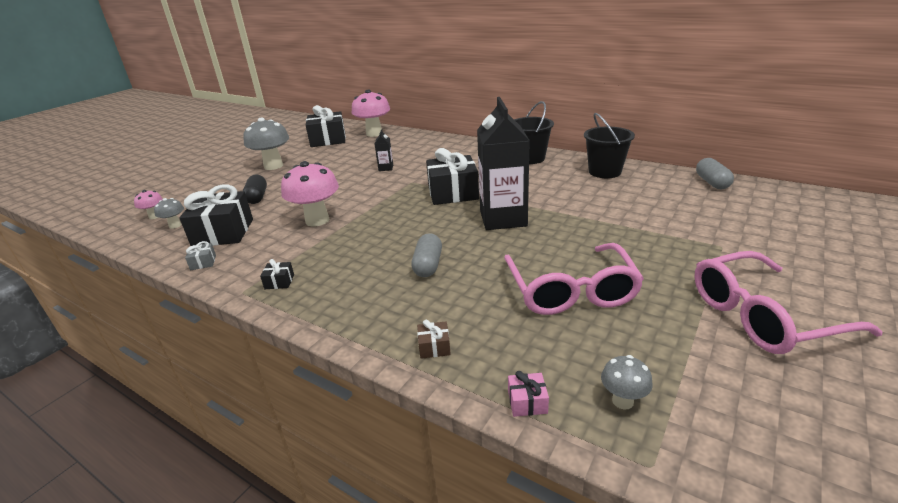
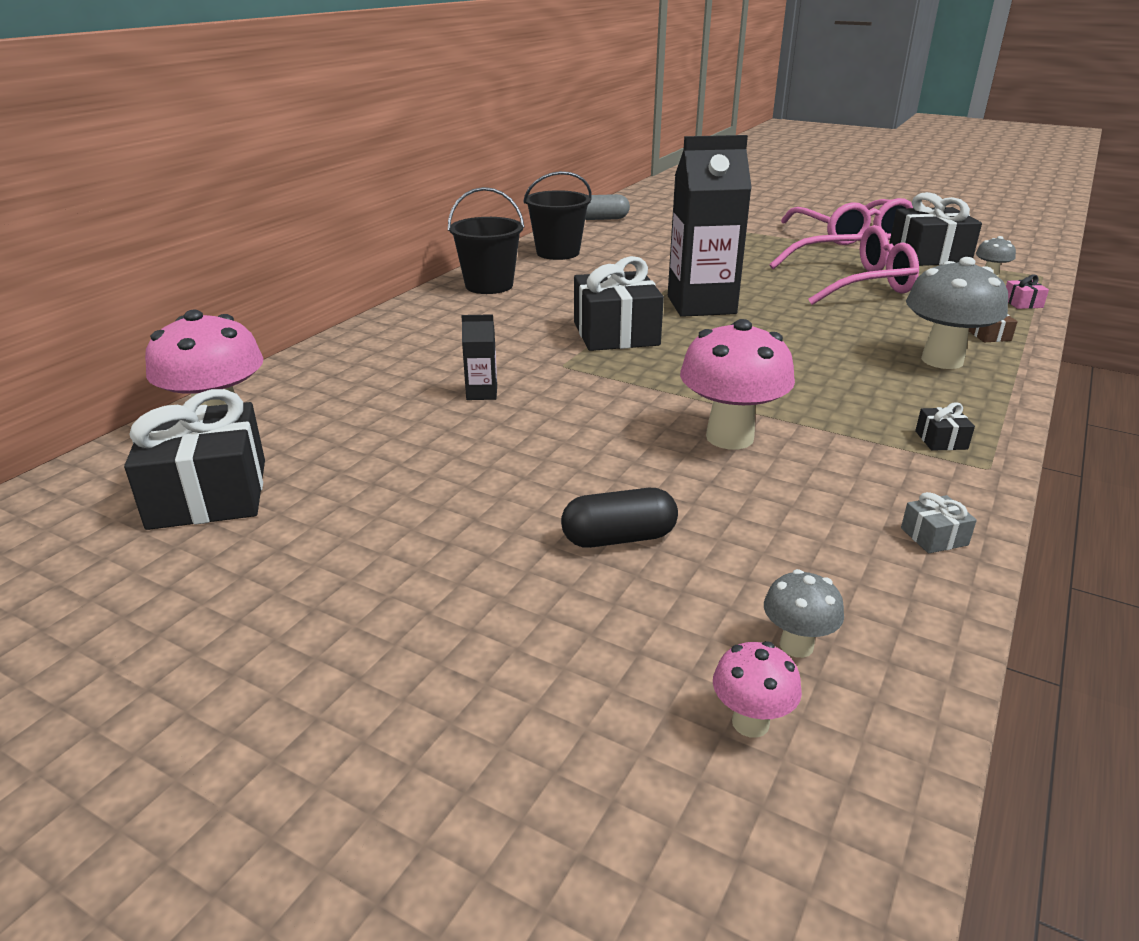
camera: 95 degrees left, 0 degrees up
(223, 233) = (809, 544): black gift -> black gift (928, 256)
(273, 166) = (392, 558): grey mushroom -> grey mushroom (942, 360)
(428, 265) = (839, 343): grey capsule -> none

